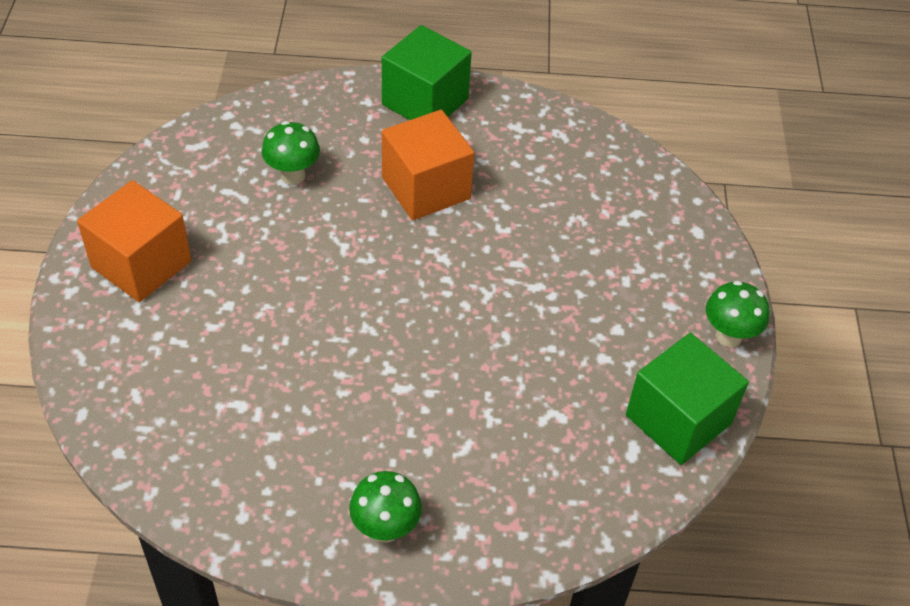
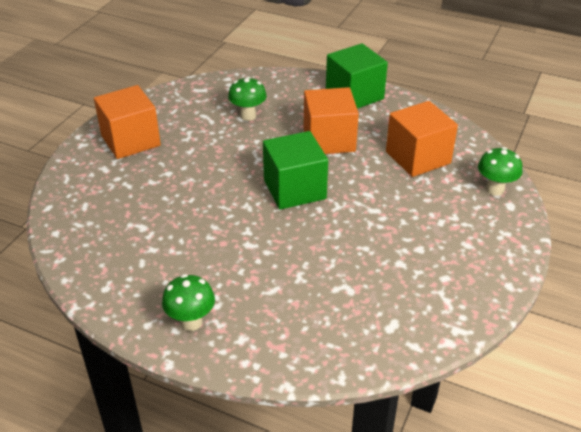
camera: 25 degrees right, 10 degrees down
(555, 187) = (418, 157): none -> orange cube
(678, 419) = (437, 315): green cube -> green cube (294, 189)
(728, 336) = (502, 274): green mushroom -> green mushroom (495, 189)

